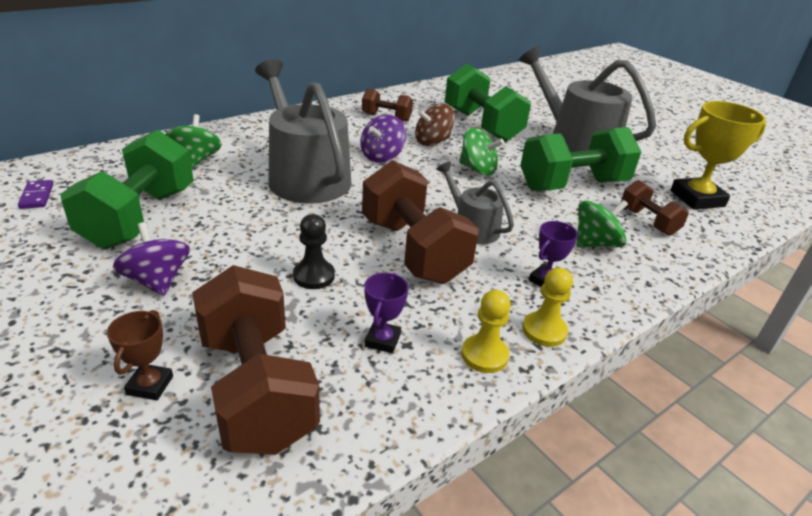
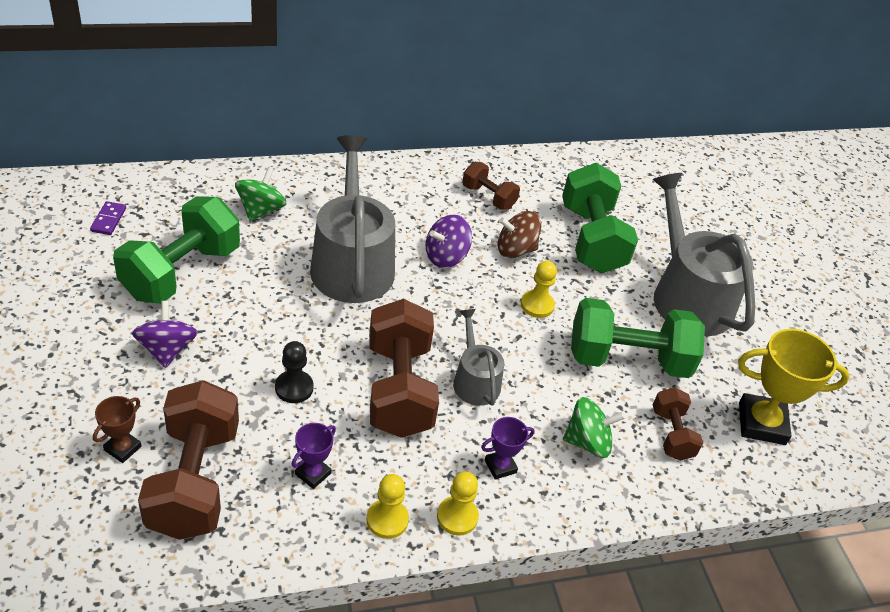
camera: 20 degrees right, 10 degrees up
(477, 169) = (537, 305): green spinning top -> yellow pawn

